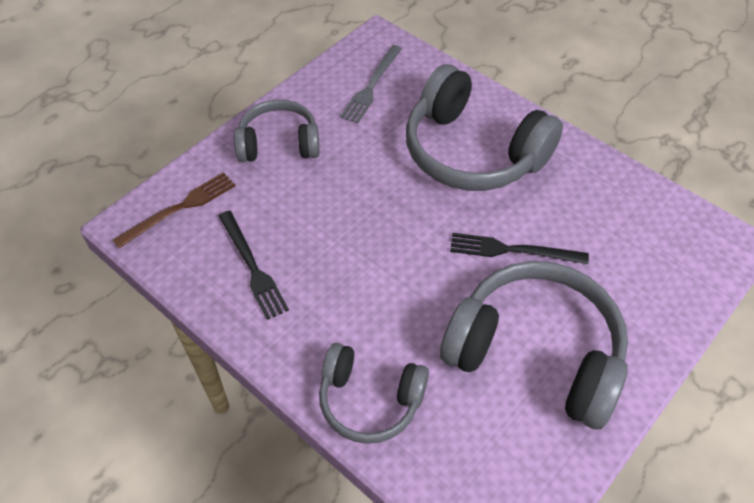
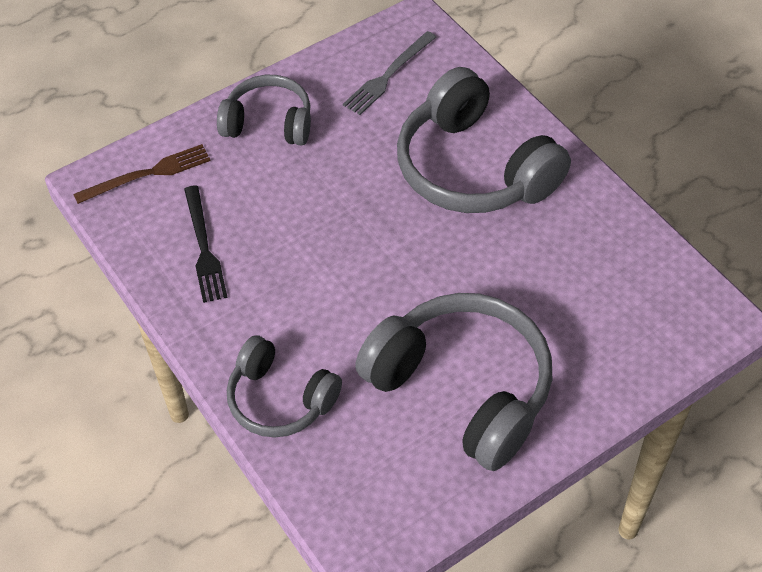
camera: 15 degrees right, 0 degrees up
(512, 250) = (478, 282): black fork -> none

